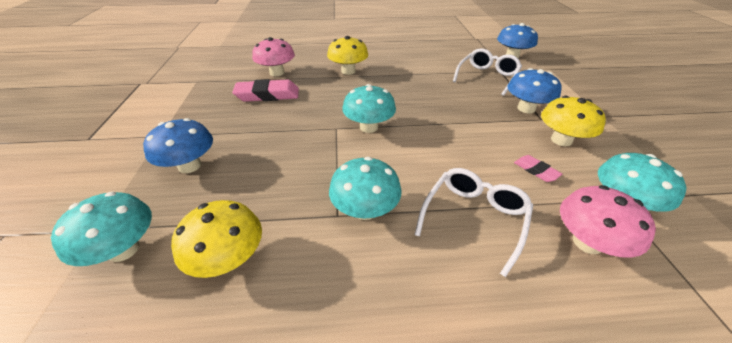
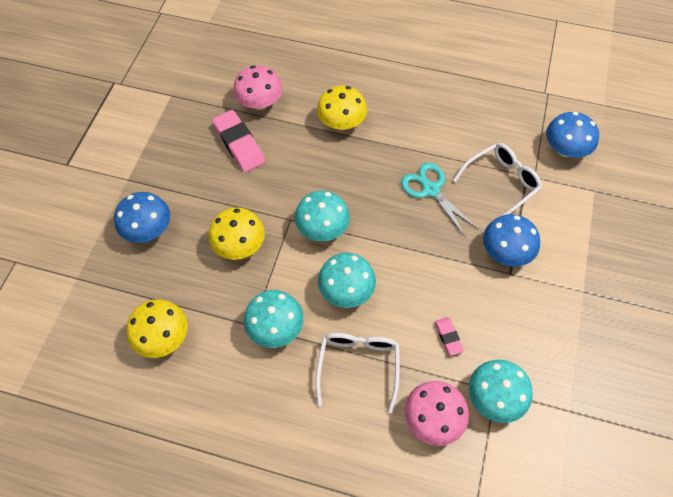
camera: 20 degrees right, 20 degrees up
(124, 249) = (94, 304): turquoise mushroom -> turquoise mushroom (346, 290)
(268, 95) = (239, 144): pink eraser -> pink eraser turned 45 degrees clockwise
(441, 89) = (431, 190): none -> turquoise scissors
(474, 218) = (358, 366): white glasses -> white glasses turned 45 degrees counterclockwise
(561, 140) = (505, 309): yellow mushroom -> yellow mushroom (239, 245)

